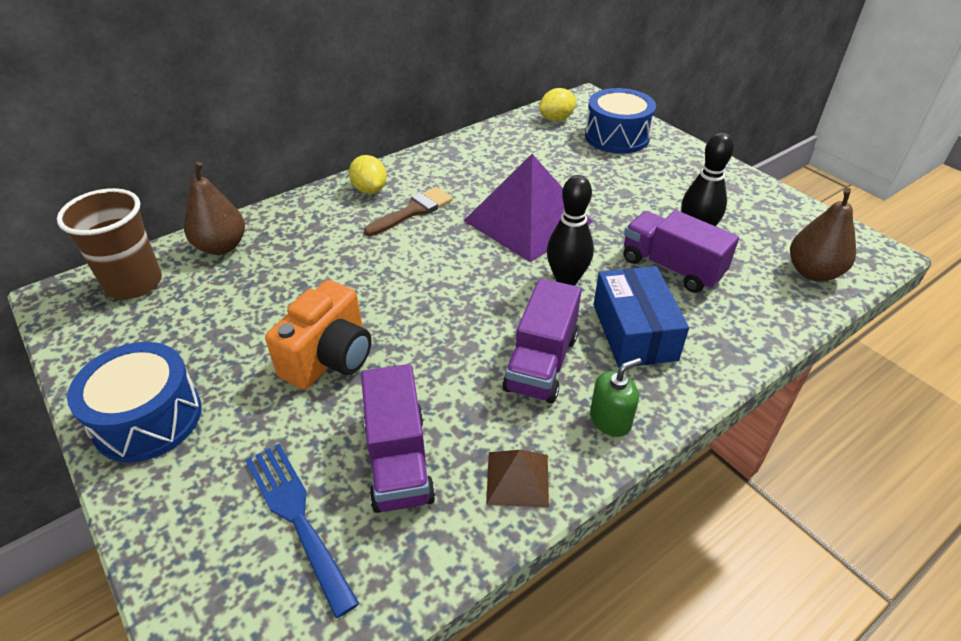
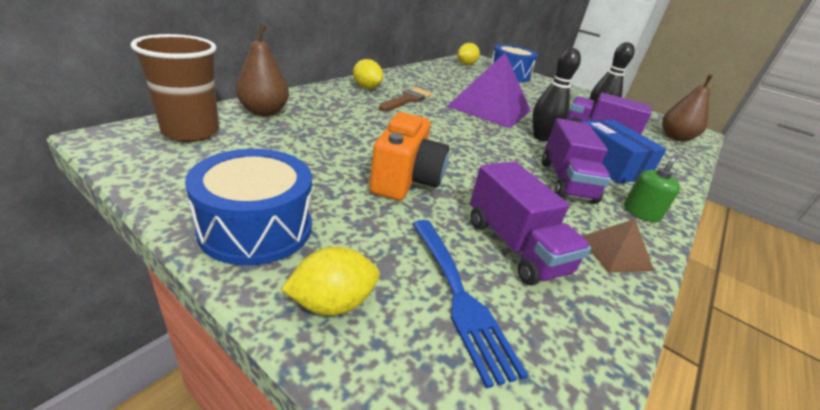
camera: 20 degrees left, 10 degrees down
(177, 509) = (332, 303): none -> yellow lemon
(297, 517) = (460, 297): blue fork -> blue fork turned 150 degrees counterclockwise

